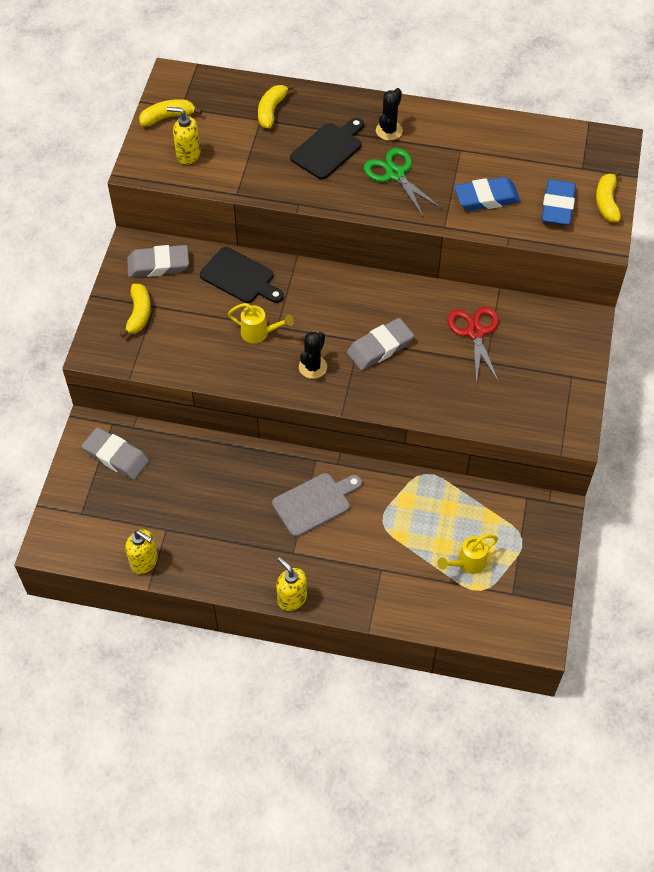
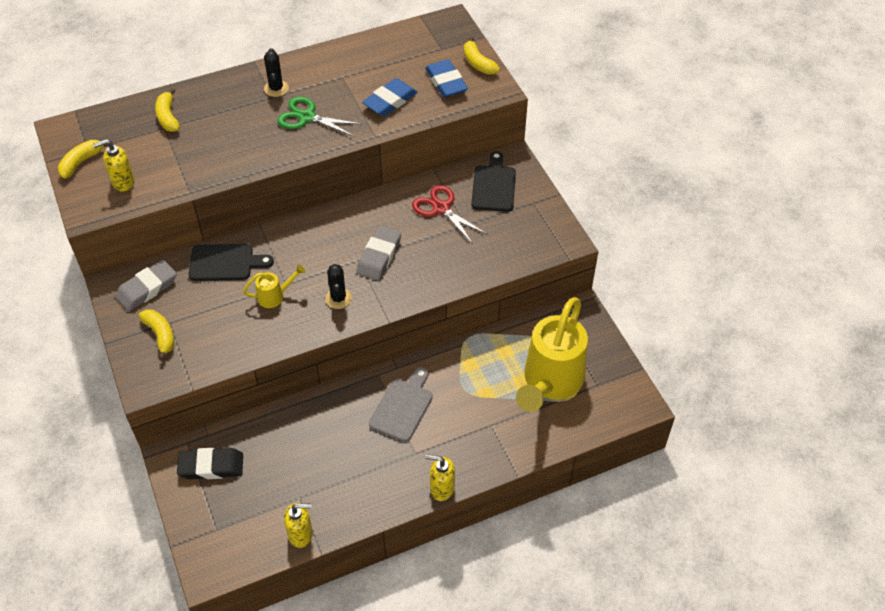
camera: 35 degrees left, 5 degrees down
(116, 456) = (211, 466): grey eraser -> black eraser
(328, 149) = (239, 124): black cutting board -> black cutting board (494, 186)
(467, 563) = (549, 383): yellow watering can -> yellow watering can, size x2.39

